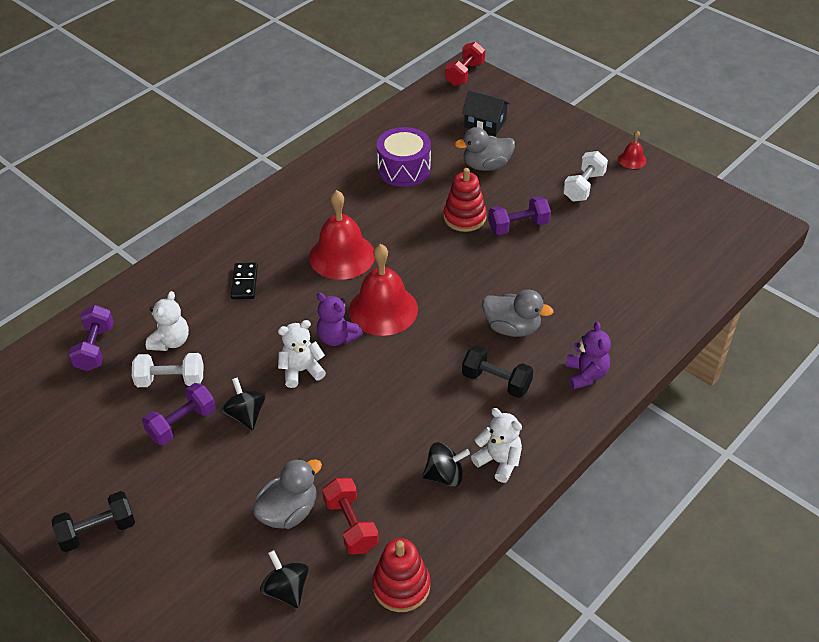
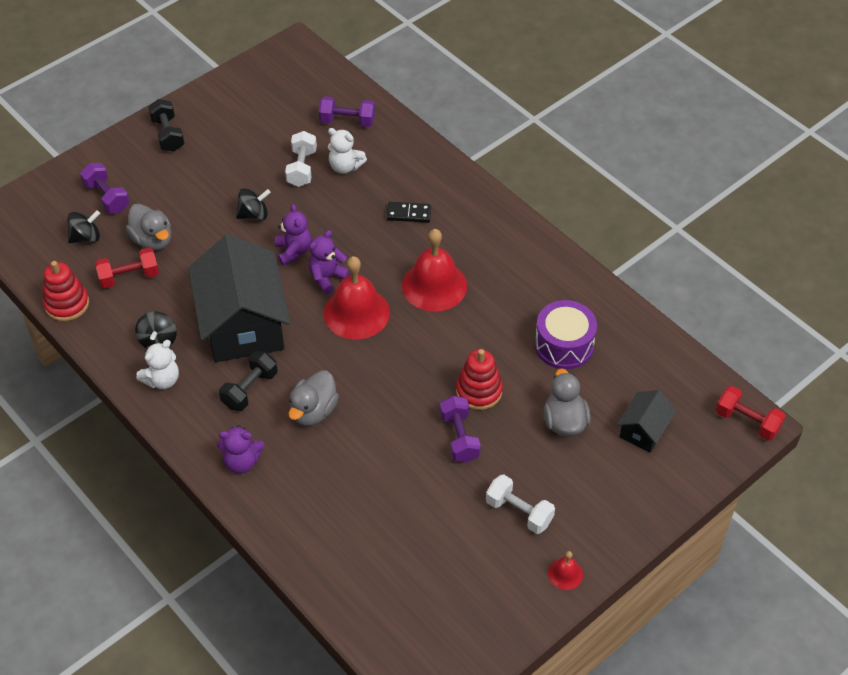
camera: 95 degrees right, 5 degrees up
(182, 424) = (254, 176): purple dumbbell -> purple dumbbell (107, 197)
(301, 371) = (293, 251): white teddy bear -> purple teddy bear
(409, 400) = (243, 324): none -> black house

